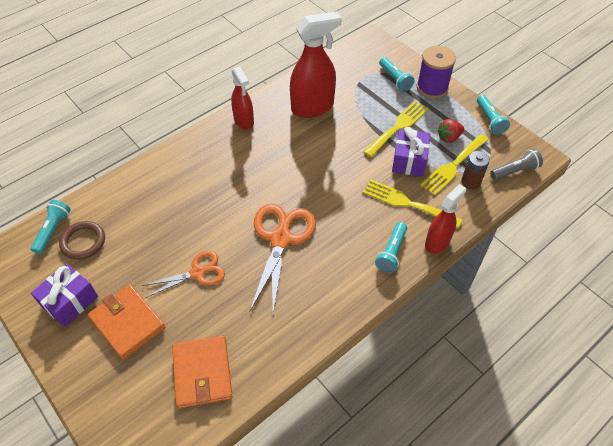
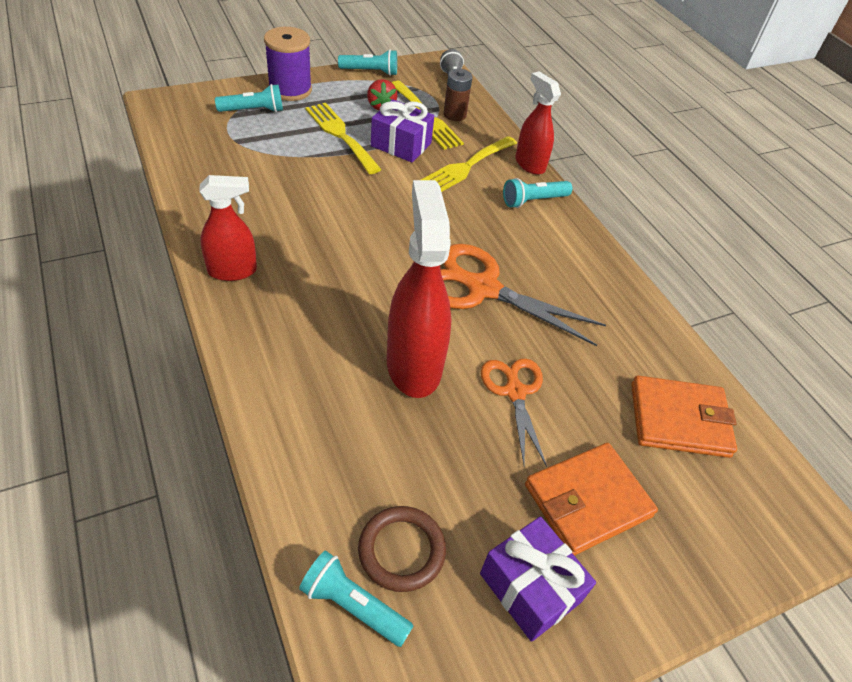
camera: 80 degrees left, 5 degrees down
(313, 107) = (254, 193): red spray bottle -> red spray bottle (413, 365)
(391, 252) = (533, 201): turquoise flashlight -> turquoise flashlight turned 120 degrees clockwise

